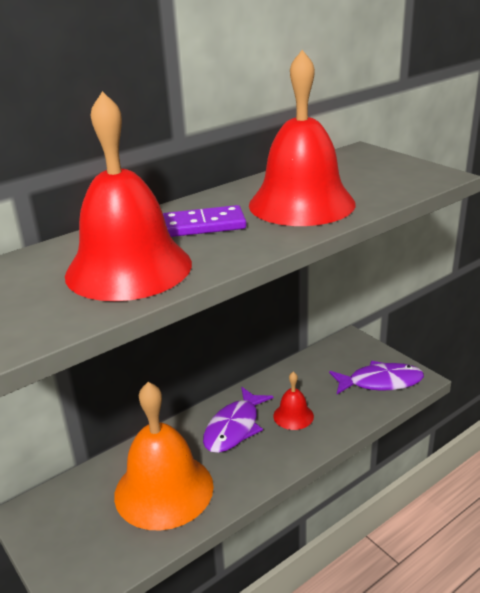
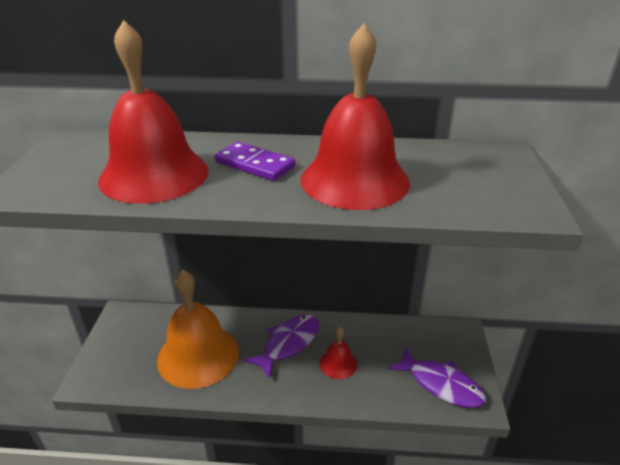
camera: 40 degrees right, 5 degrees up
(234, 428) = (288, 343): purple fish -> purple fish turned 150 degrees clockwise

